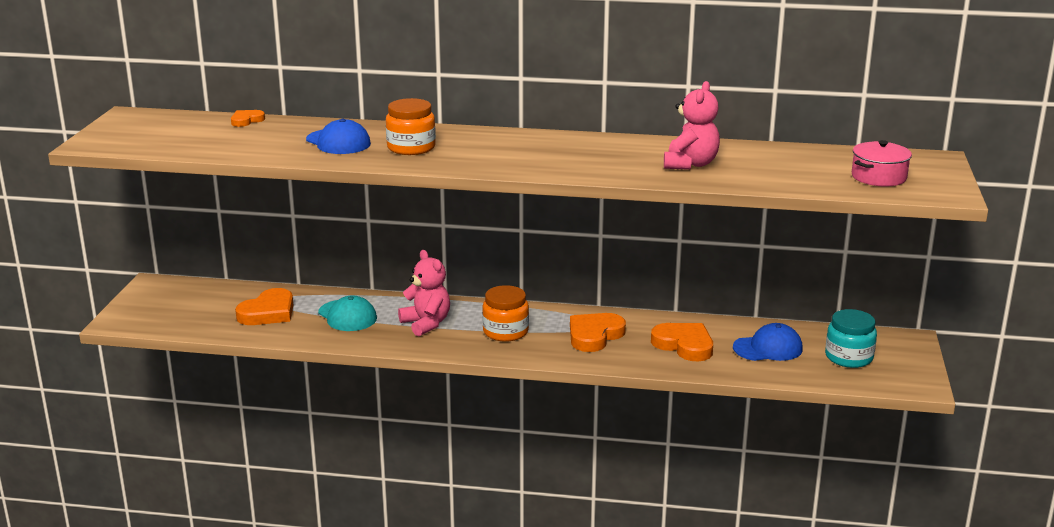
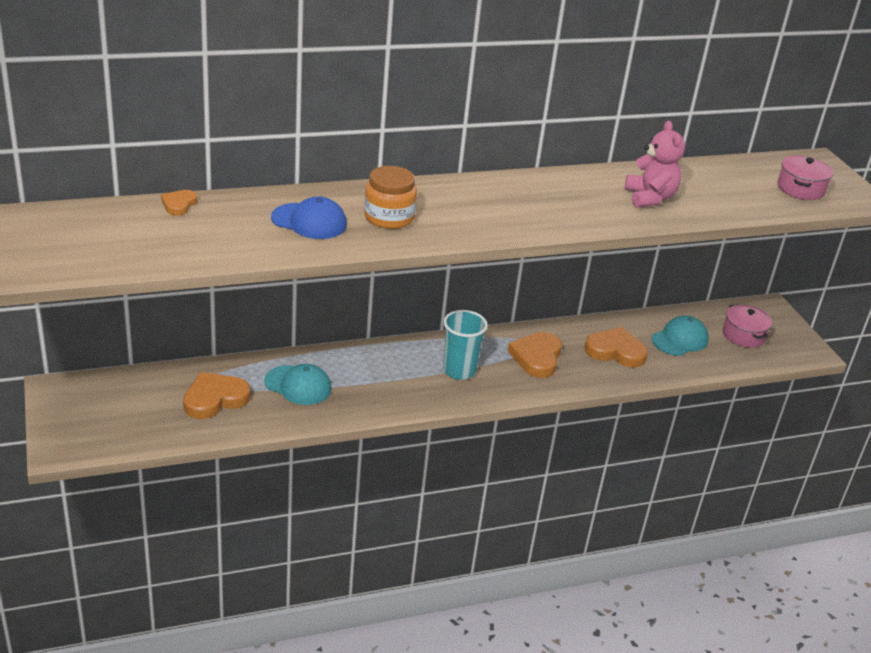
camera: 30 degrees left, 10 degrees up
(268, 312) = (215, 399): orange heart -> orange heart turned 135 degrees counterclockwise
(426, 324) = (381, 378): pink teddy bear -> none
(505, 332) = (459, 371): orange jar -> turquoise cup
(768, 348) = (680, 340): blue cap -> turquoise cap
(848, 357) = (743, 335): turquoise jar -> pink pot

